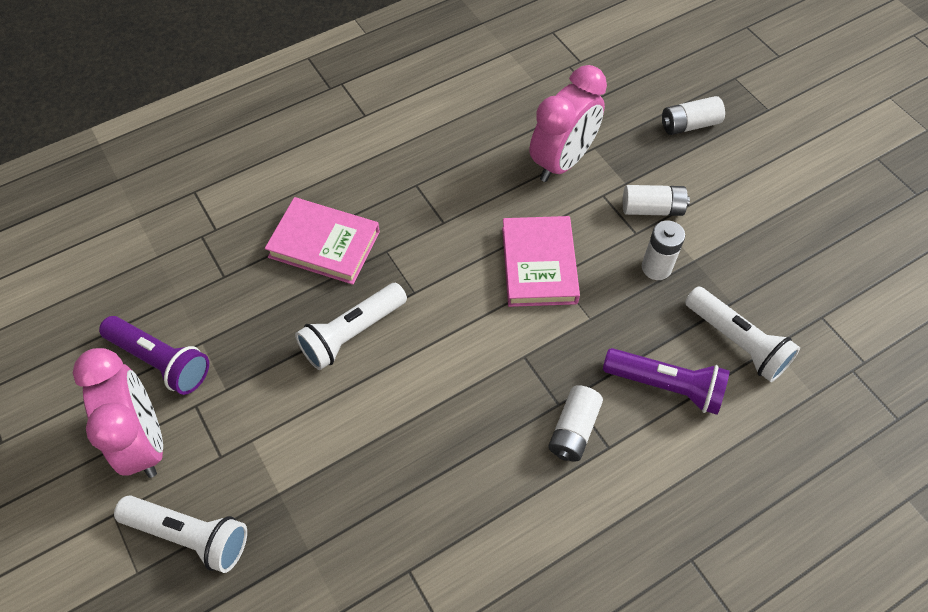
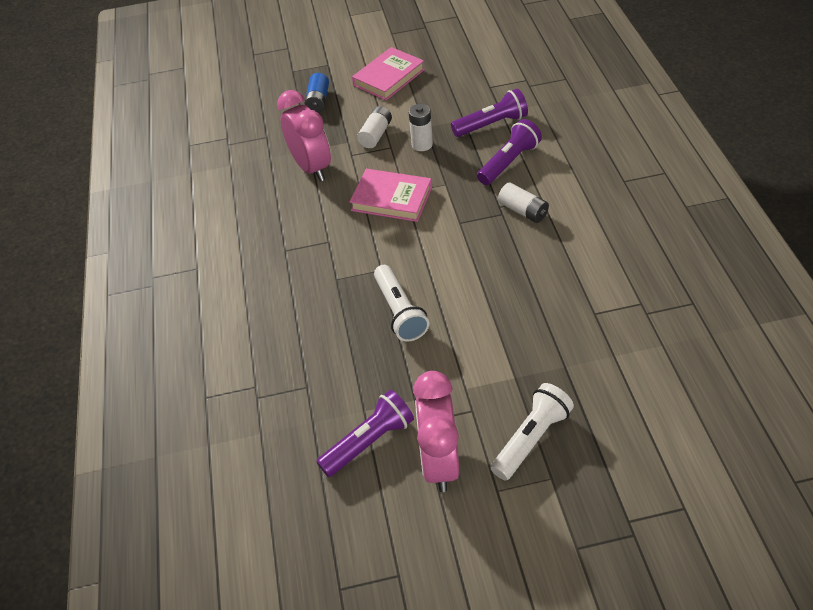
camera: 65 degrees left, 10 degrees down
(144, 441) = (439, 461): pink clock -> pink clock turned 90 degrees counterclockwise
(324, 244) = (310, 315): pink book -> pink book (389, 77)
(689, 125) = (318, 101): white battery -> blue battery
(737, 342) = (492, 124): white flashlight -> purple flashlight

